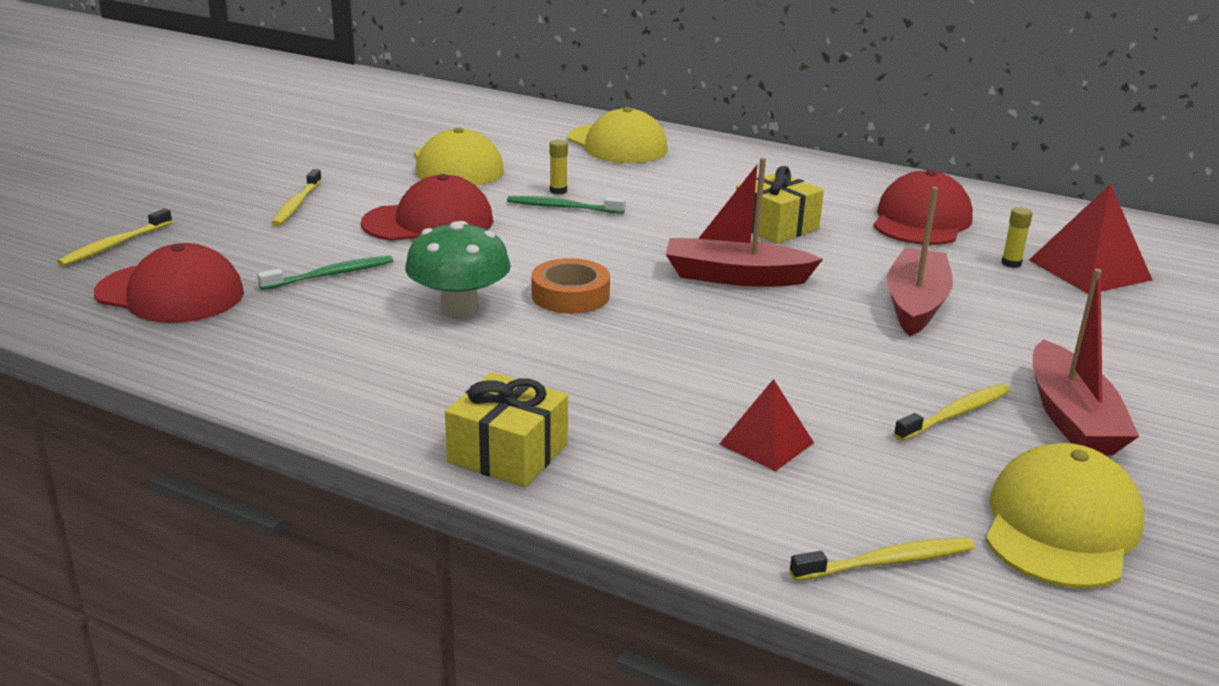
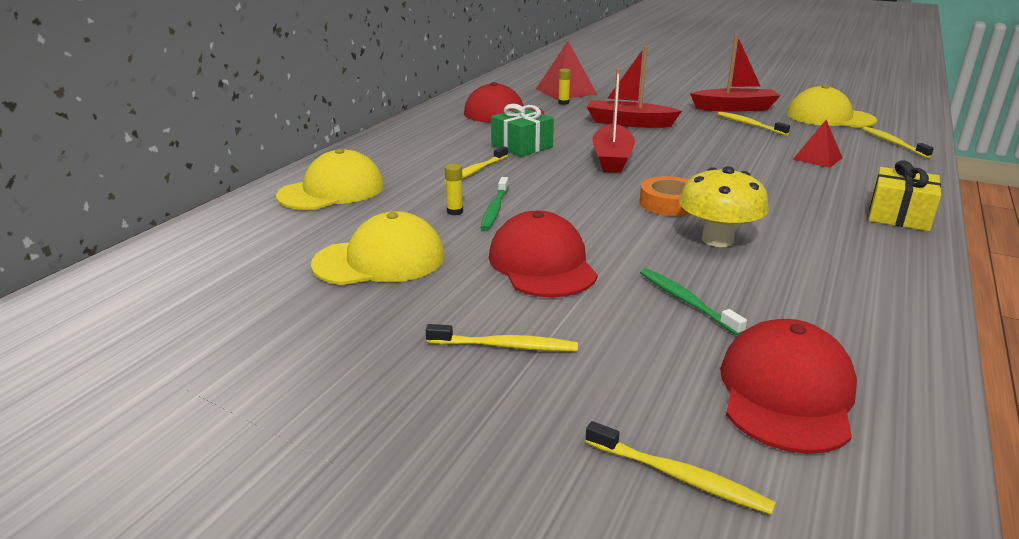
camera: 90 degrees left, 0 degrees up
(459, 309) = (717, 240): green mushroom -> yellow mushroom
(678, 201) = (476, 171): none -> yellow toothbrush
(776, 227) = (522, 146): yellow gift -> green gift

